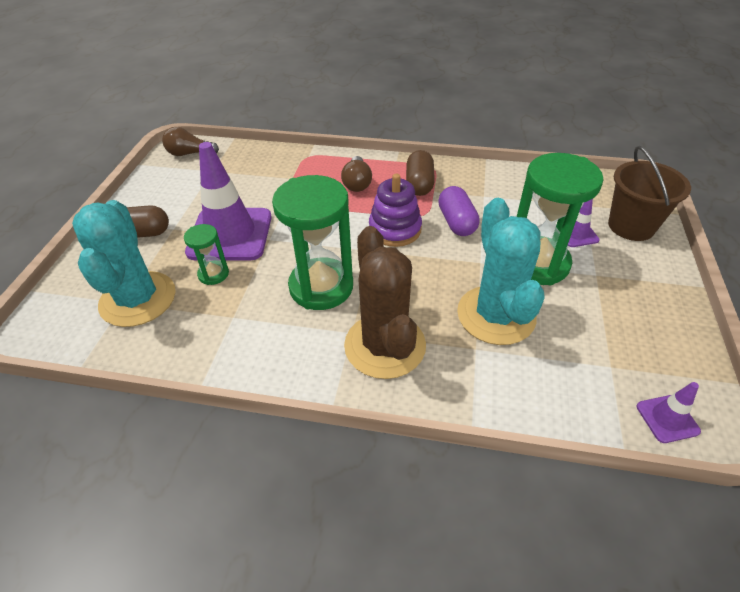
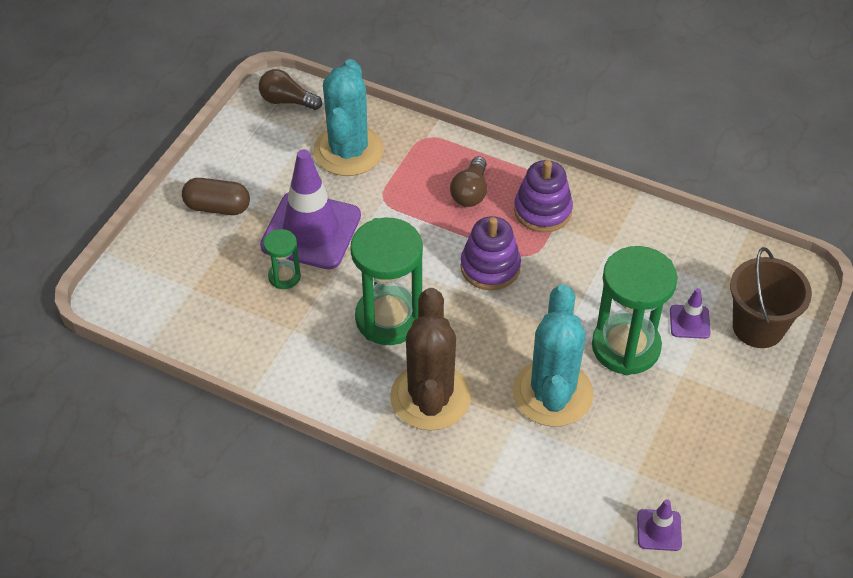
camera: 15 degrees right, 5 degrees up
(138, 299) = (206, 288): turquoise cactus -> turquoise cactus (348, 151)
(419, 184) = (542, 210): brown capsule -> purple stacking toy
(456, 222) = (562, 274): purple capsule -> none

